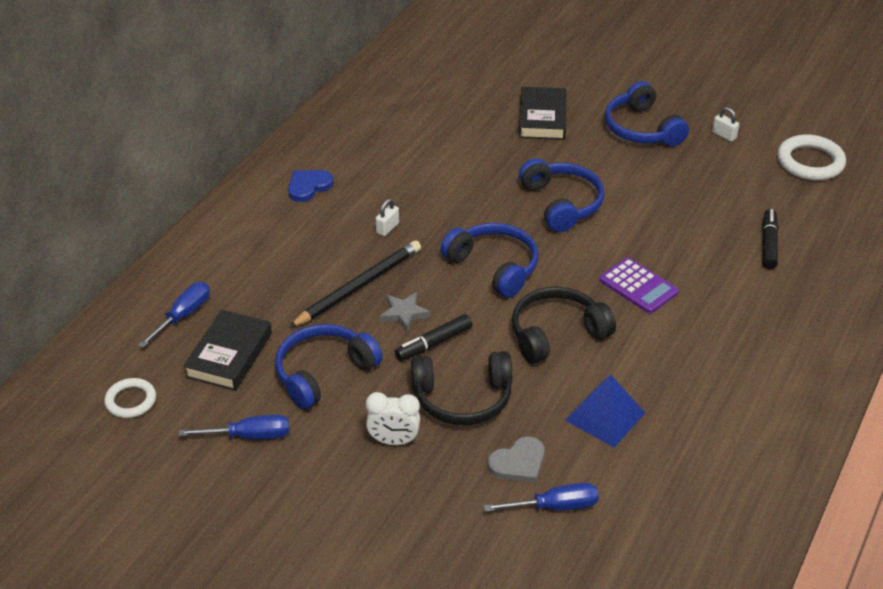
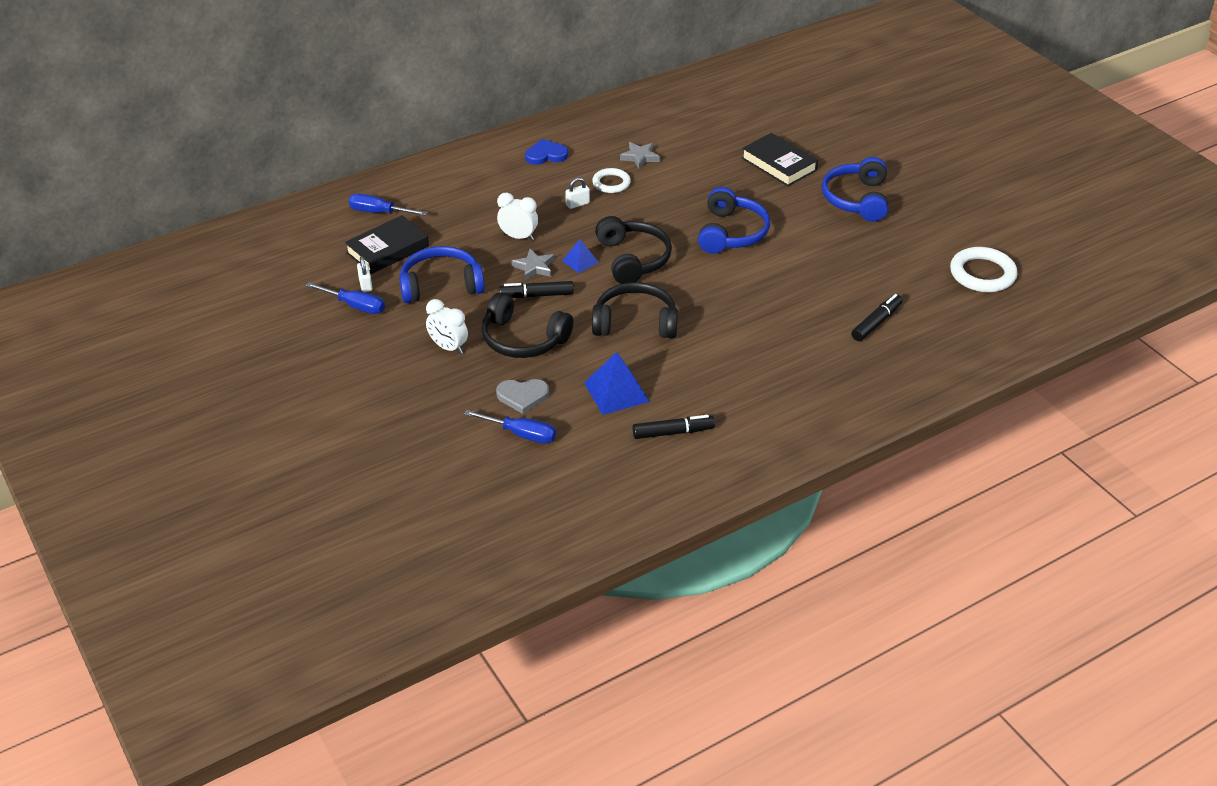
camera: 30 degrees right, 0 degrees up
(131, 401) = (298, 254): white ring -> white ring (611, 183)
(183, 316) = (379, 212): blue screwdriver -> blue screwdriver turned 135 degrees counterclockwise
(358, 286) = (518, 237): black pencil -> white clock
(405, 156) = (640, 157): none -> grey star
(444, 289) = (580, 261): none -> blue pyramid
(494, 266) = (633, 259): blue headphones -> black headphones
(542, 118) = (779, 164): black book -> black book turned 75 degrees counterclockwise
(638, 286) = (733, 314): purple calculator -> none
(696, 436) = (673, 432): none -> black marker
(724, 135) = (925, 228): white padlock -> white padlock (365, 285)

